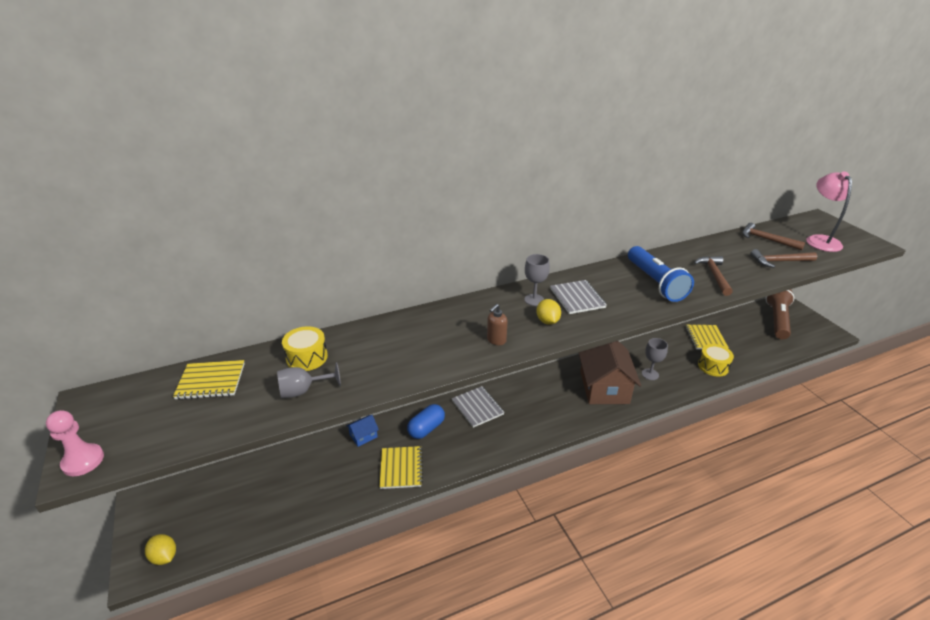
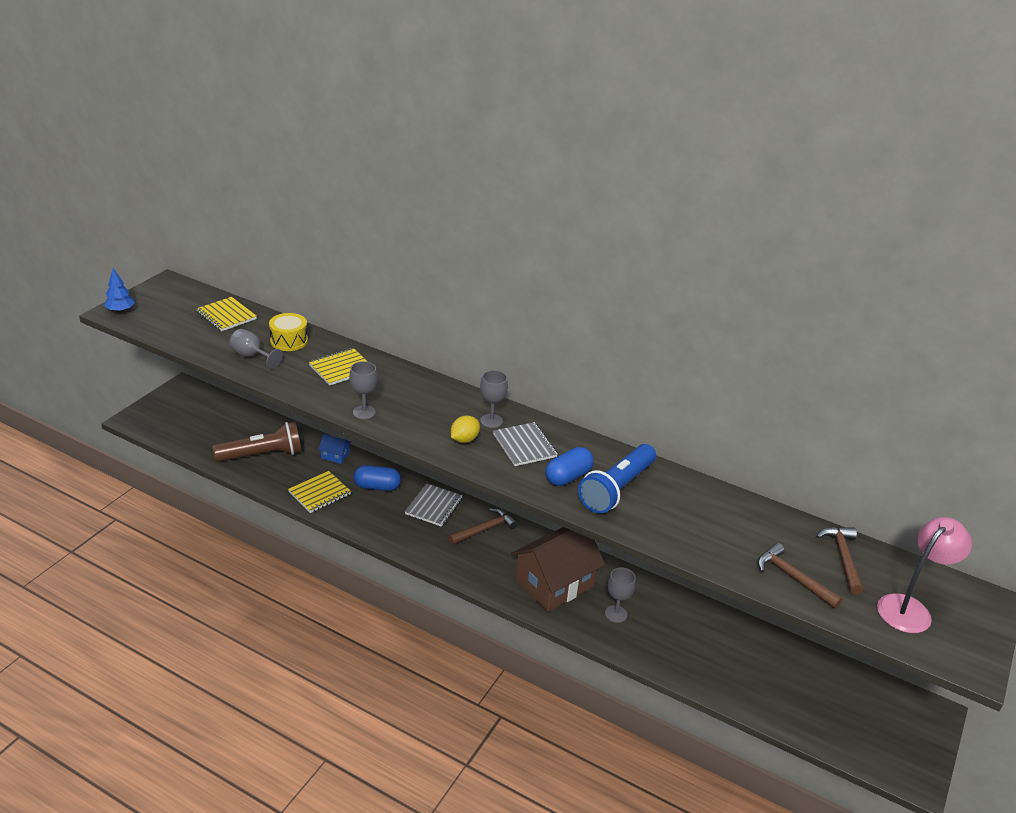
camera: 50 degrees right, 0 degrees up
(83, 461) = (120, 310): pink pawn -> blue tree
(164, 557) = (150, 423): yellow lemon -> none
(464, 357) = (364, 412): none -> grey goblet
(496, 340) = (404, 421): brown soap dispenser -> none
(577, 298) = (524, 446): grey notebook -> grey notebook turned 60 degrees counterclockwise
(628, 295) = (568, 477): none -> blue capsule
(705, 338) = (744, 645): yellow notebook -> yellow notebook (341, 368)
(713, 366) = (692, 666): yellow drum -> none
(714, 275) = (688, 529): brown hammer -> brown hammer (485, 529)
(777, 320) = (876, 710): brown flashlight -> brown flashlight (262, 455)

